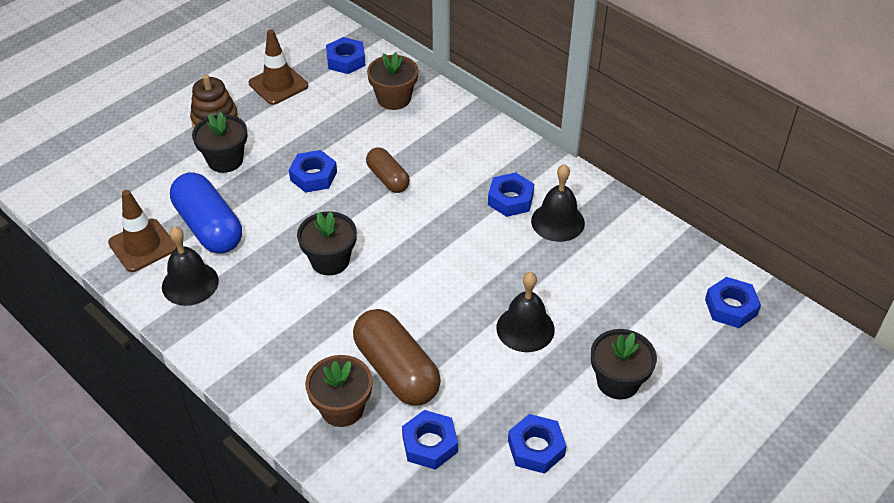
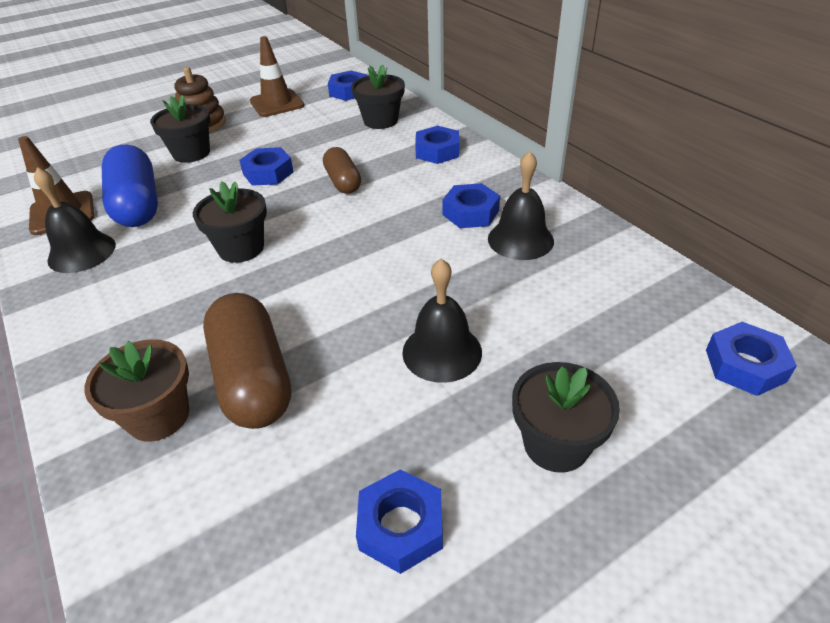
camera: 15 degrees right, 5 degrees down
(394, 99) = (380, 121): brown flower pot -> black flower pot
(430, 444) = (247, 489): blue nut -> blue nut (437, 151)

